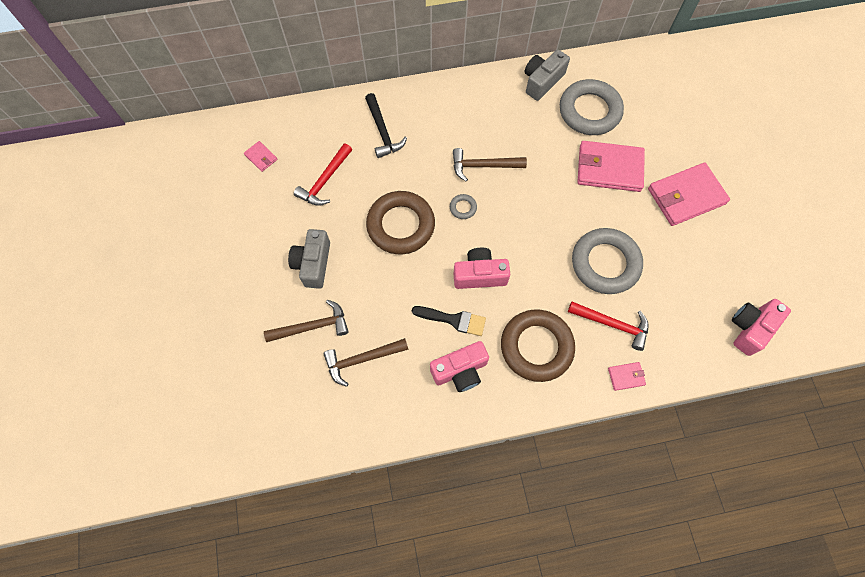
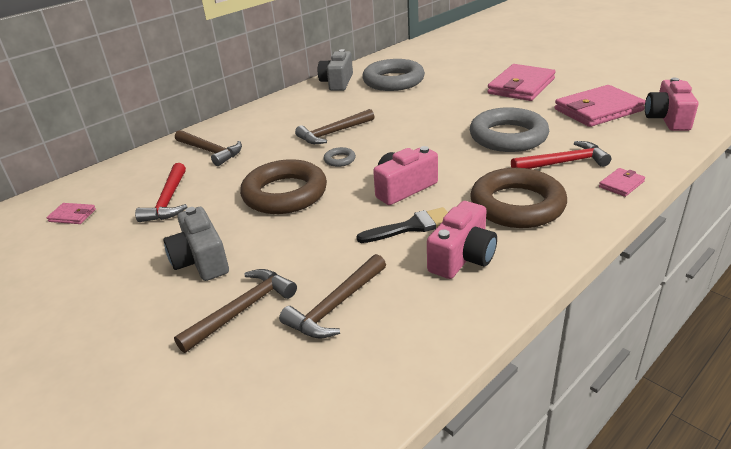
camera: 30 degrees left, 35 degrees down
(383, 131) = (210, 151): black hammer -> brown hammer
(609, 168) = (444, 96): pink wallet -> pink wallet (598, 110)

